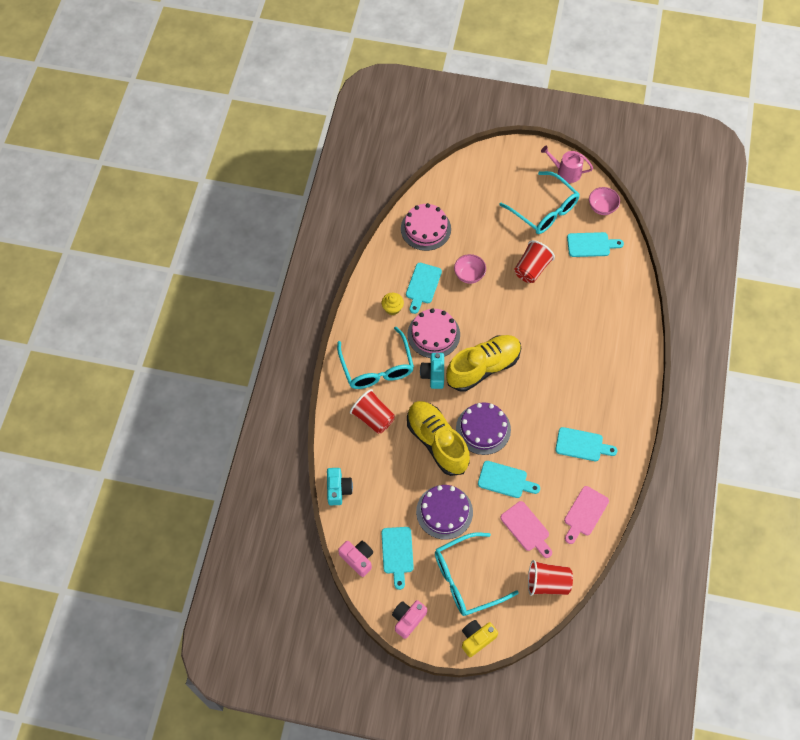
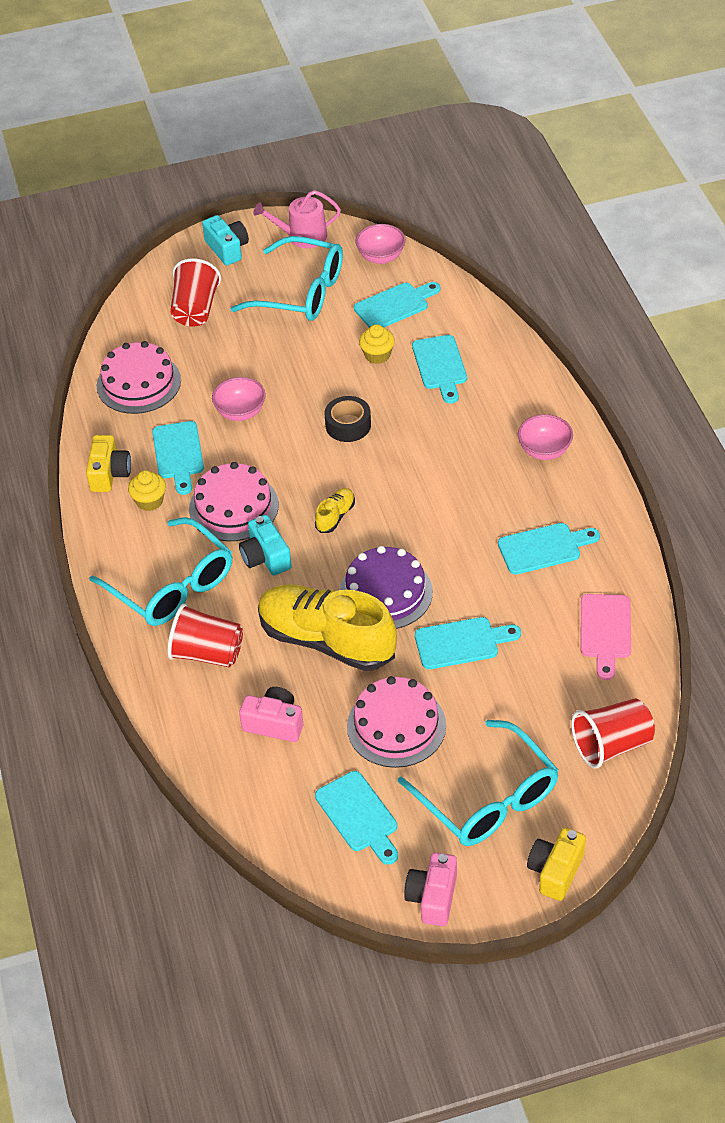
camera: 25 degrees left, 15 degrees down
(338, 489) = (210, 773): turquoise camera -> turquoise camera (227, 249)
(357, 559) = (300, 853): pink camera -> pink camera (274, 723)
(381, 280) = (109, 473): none -> yellow camera
(444, 512) = (396, 726): purple cake -> pink cake
(466, 579) = (488, 798): turquoise glasses -> turquoise glasses turned 75 degrees counterclockwise
(483, 367) = (335, 516): yellow shoe -> yellow shoe, size x0.42
(521, 312) = (348, 425): none -> black tape
(526, 528) = (534, 690): pink cutting board -> none
(531, 269) = (328, 368): red cup -> red cup (195, 309)
(563, 274) = (377, 355): none -> yellow cupcake
(593, 298) = (440, 366): none -> turquoise cutting board
(618, 383) = (544, 451): none -> pink bowl

